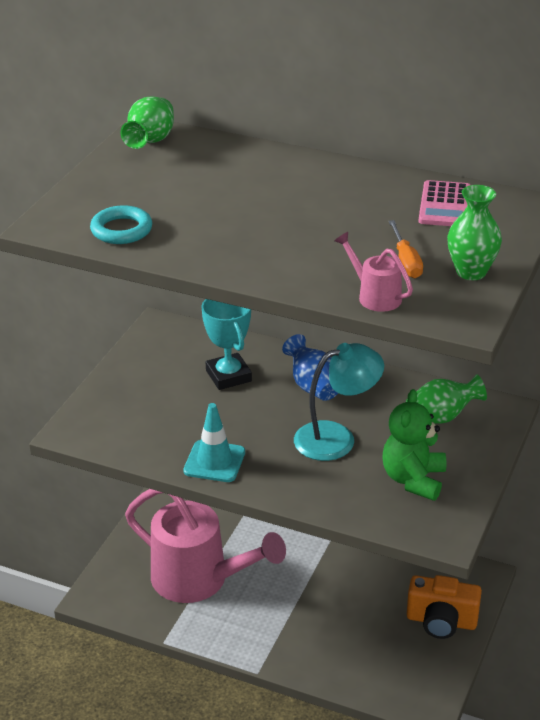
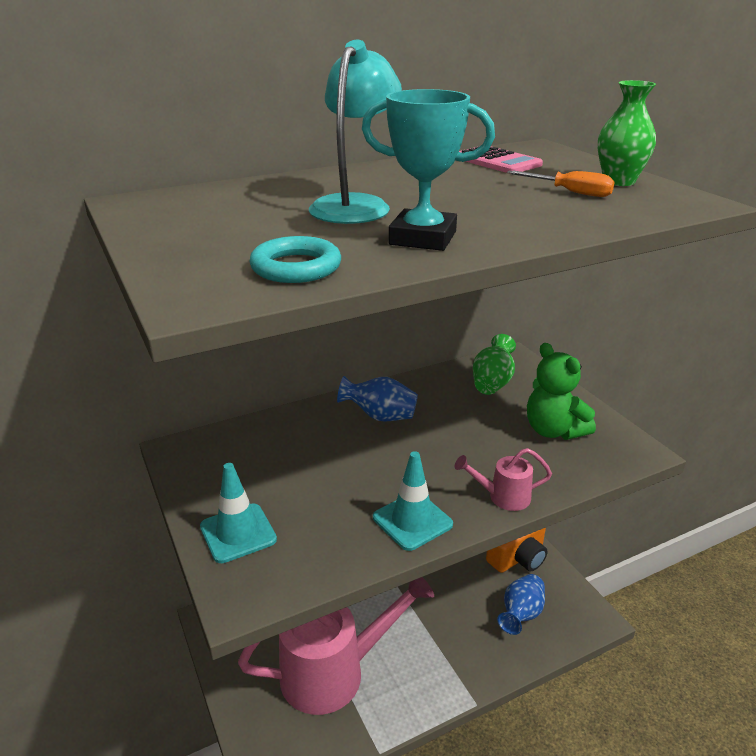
camera: 50 degrees left, 5 degrees down
(117, 398) = (238, 533): none -> turquoise traffic cone
(150, 141) = (155, 206): green vase -> none
(228, 376) = (305, 449): turquoise trophy -> turquoise trophy (423, 238)
(336, 438) = (460, 439): turquoise lamp -> turquoise lamp (355, 205)
(374, 296) = (616, 215): pink watering can -> pink watering can (503, 497)
(376, 655) = (521, 614): none -> blue vase

